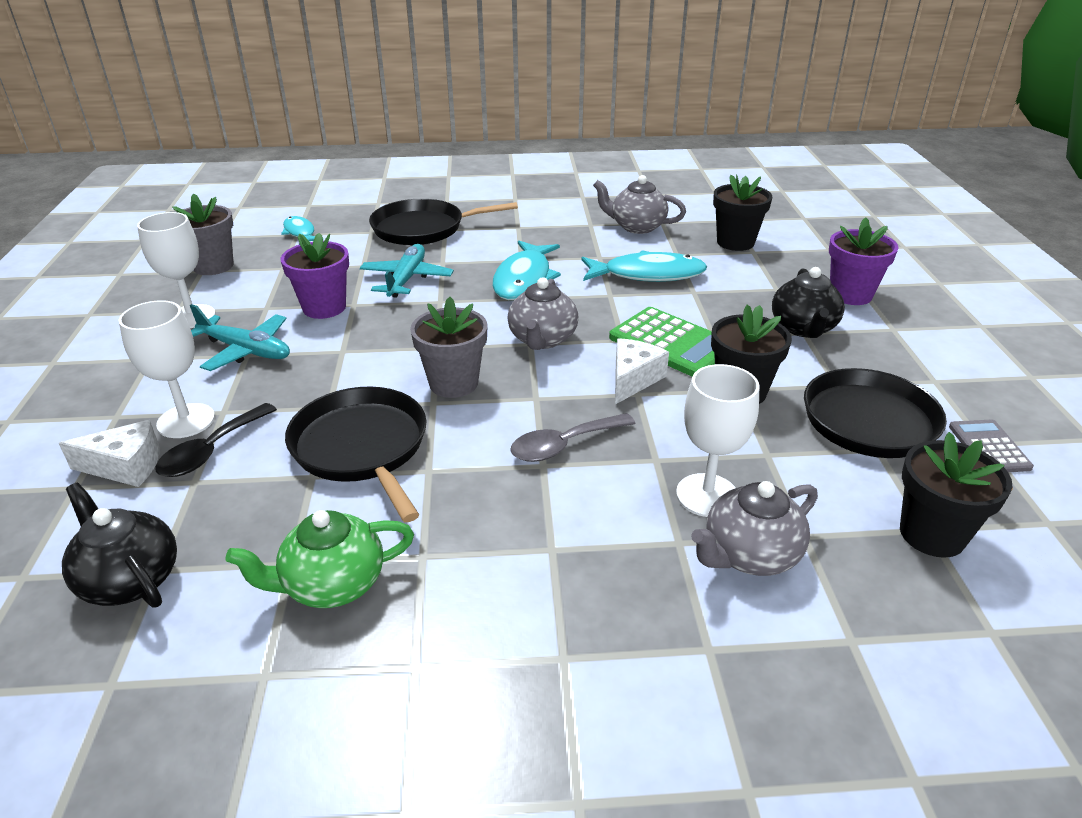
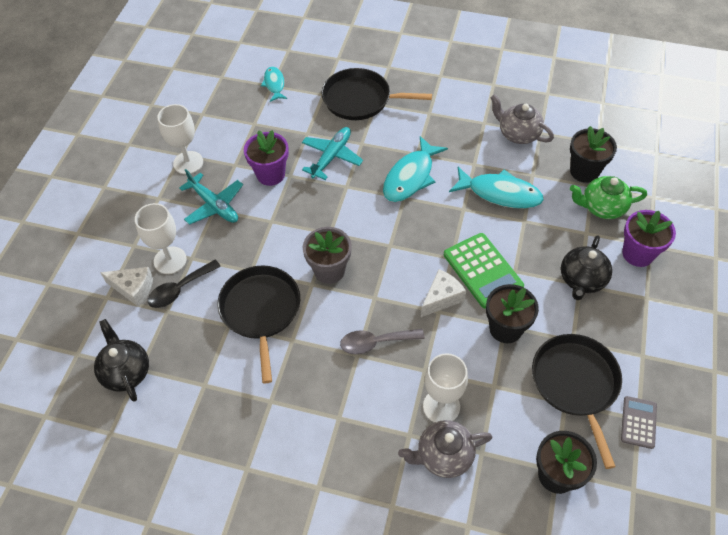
camera: 20 degrees right, 20 degrees up
(213, 266) = (210, 110): grey flower pot -> none
(332, 584) = (221, 406): green teapot -> green teapot (602, 207)
(542, 339) = (399, 244): grey teapot -> none

